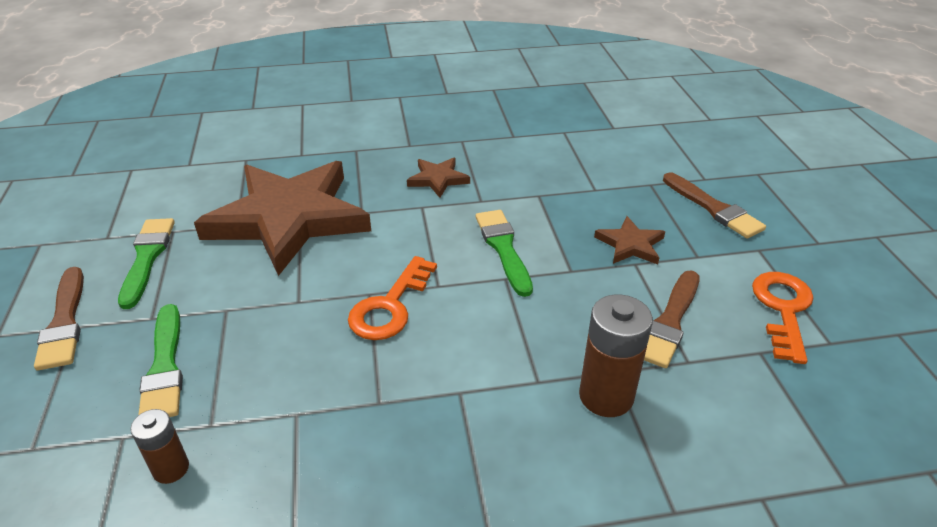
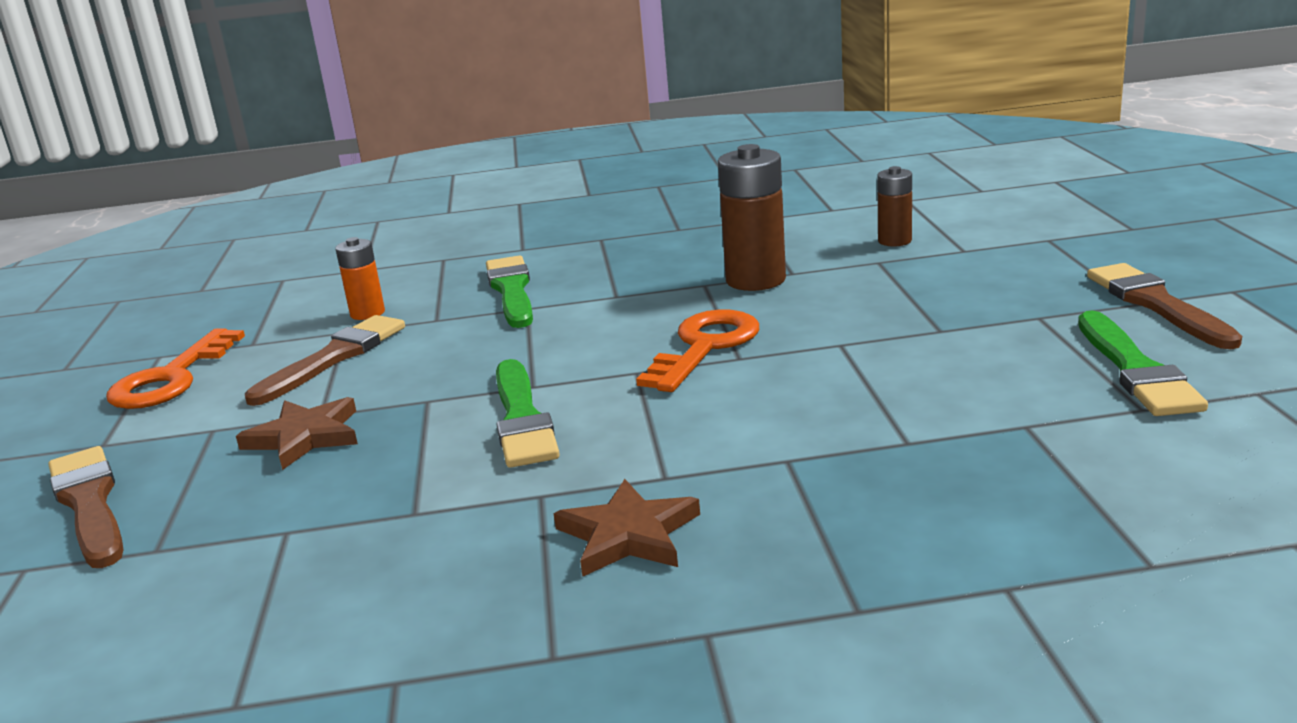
camera: 175 degrees left, 15 degrees down
(165, 367) = (969, 285): green brush -> green brush (511, 290)
(289, 219) = (928, 439): brown star -> none
(606, 396) = (458, 303): brown battery -> brown battery (755, 280)
(686, 389) = (367, 313): none -> orange battery

